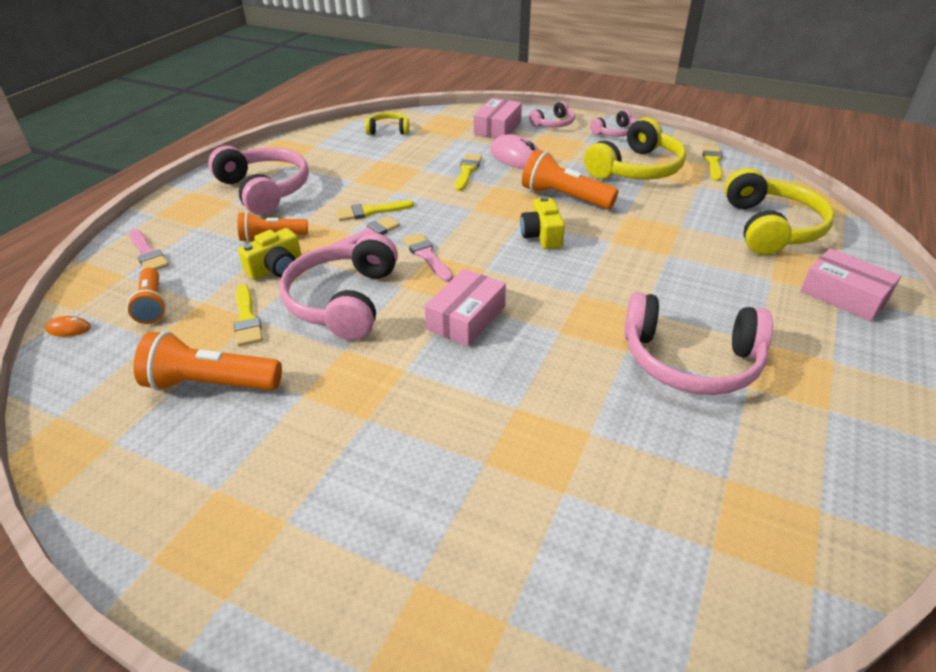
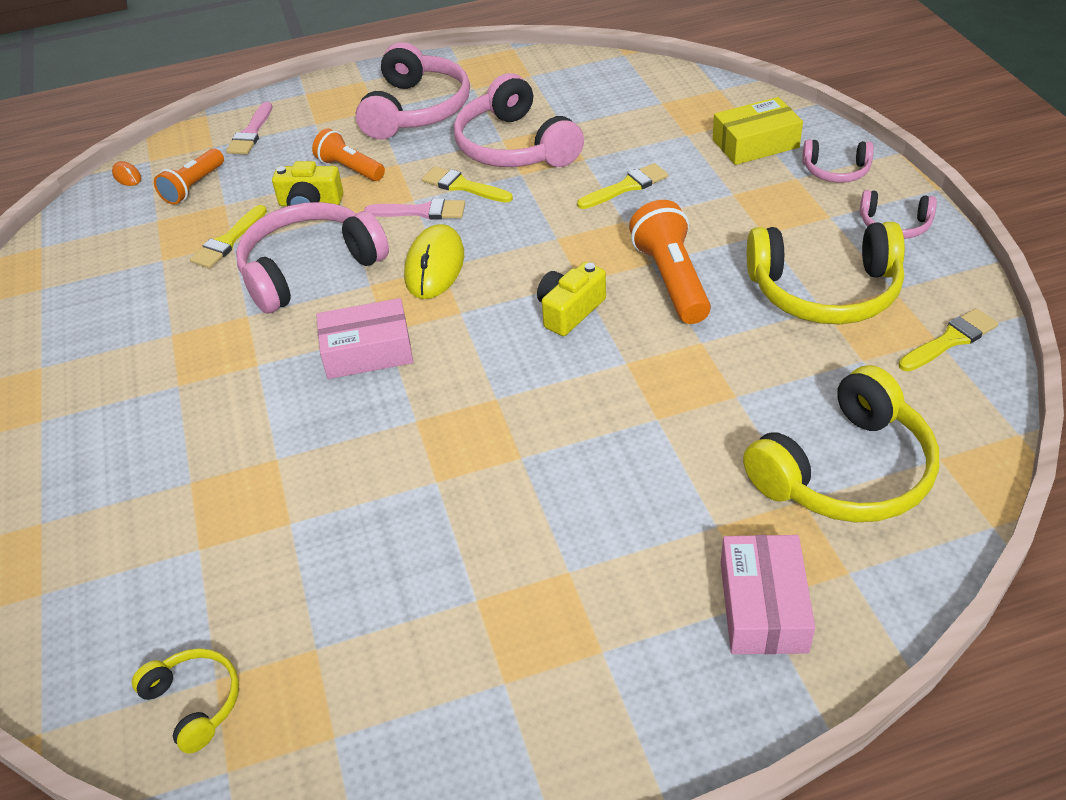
camera: 50 degrees right, 5 degrees up
(211, 384) = (138, 283): orange flashlight -> none
(388, 130) = (631, 88): yellow headphones -> yellow headphones (195, 702)
(427, 256) = (435, 266): pink brush -> yellow mouse
(497, 128) = (755, 143): pink box -> yellow box
(516, 158) = (708, 197): pink mouse -> none
(690, 361) = (471, 536): pink headphones -> pink headphones (514, 146)

